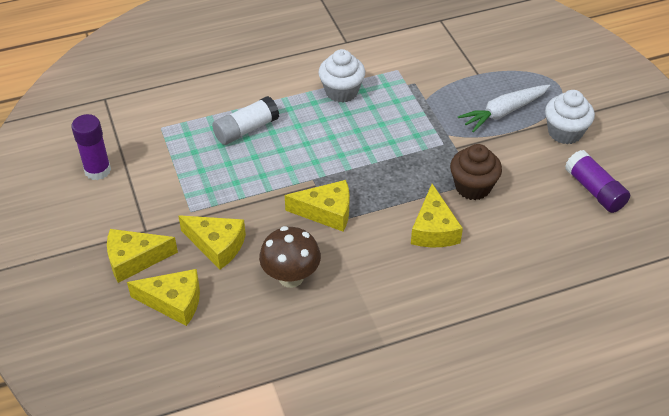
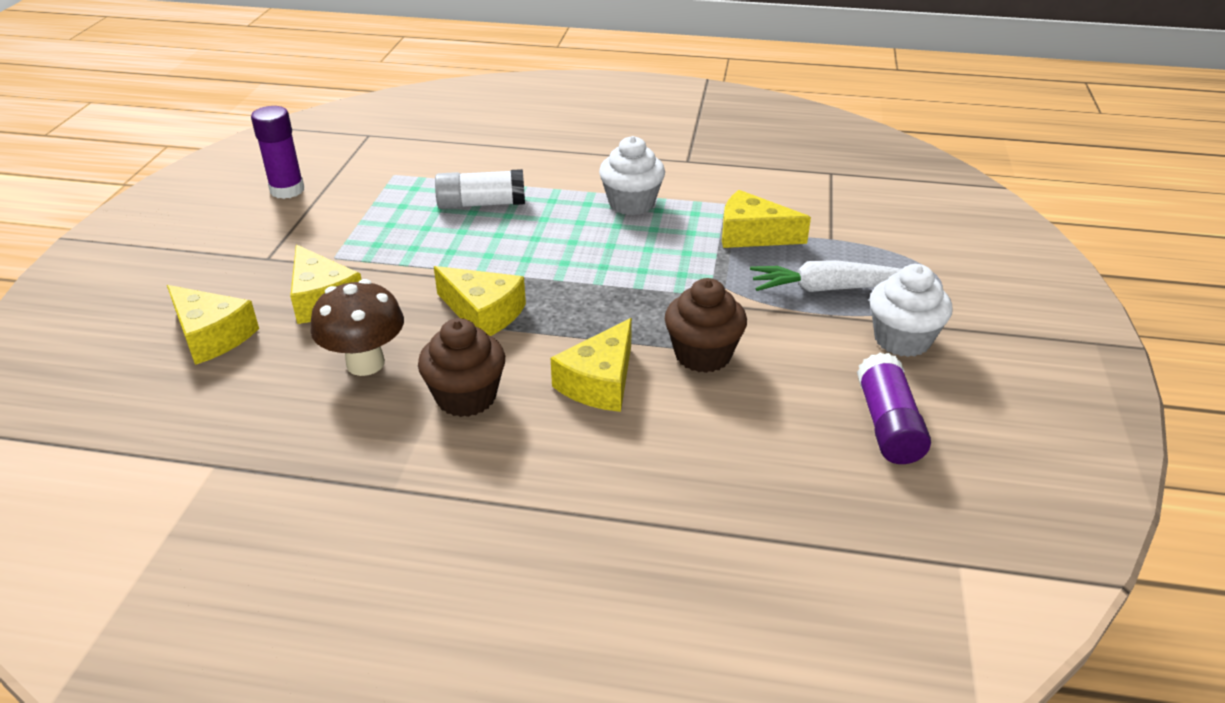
camera: 30 degrees right, 10 degrees down
(134, 259) = (223, 280): yellow cheese -> yellow cheese (752, 234)
(370, 272) = (466, 397): none -> brown cupcake

